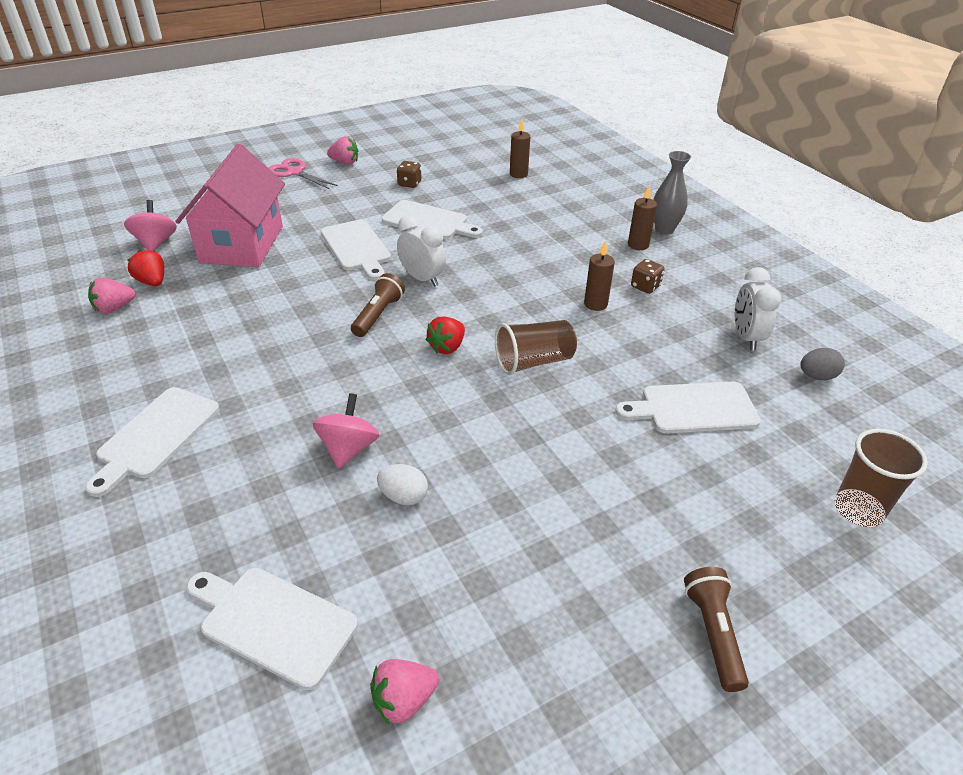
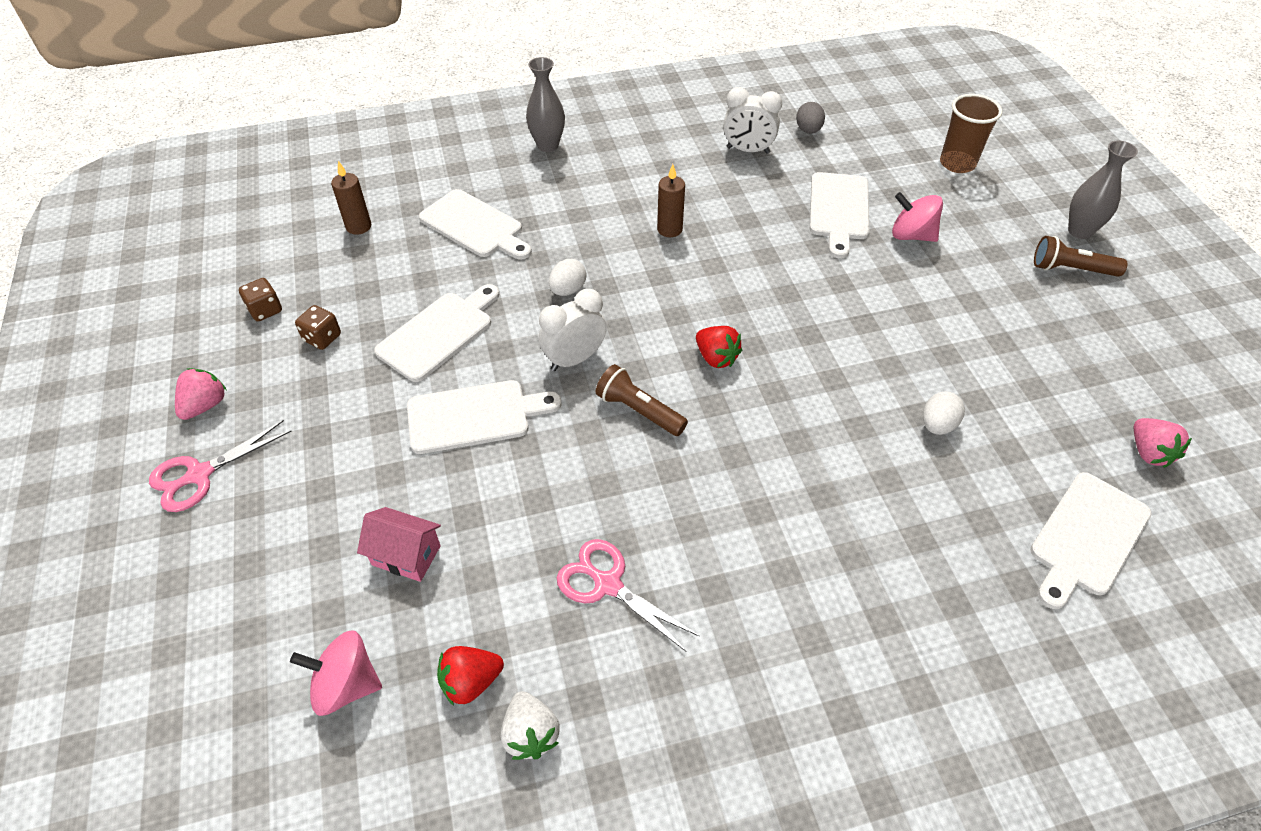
camera: 75 degrees left, 10 degrees up
(114, 308) = (530, 734): pink strawberry -> white strawberry
(156, 436) = (832, 653): white cutting board -> white cutting board (475, 226)
(220, 322) = (608, 584): none -> pink scissors
(242, 244) = (406, 555): pink house -> pink house, size x0.45
(348, 448) = (869, 462): pink spinning top -> pink spinning top (911, 235)
(495, 265) = (568, 290): none -> white egg
(533, 362) = (755, 295): brown cup -> none
(638, 245) = (570, 172): brown candle -> none
(645, 286) = (649, 188): brown dice -> brown dice (265, 310)
(805, 649) = (1080, 231): none -> grey vase

